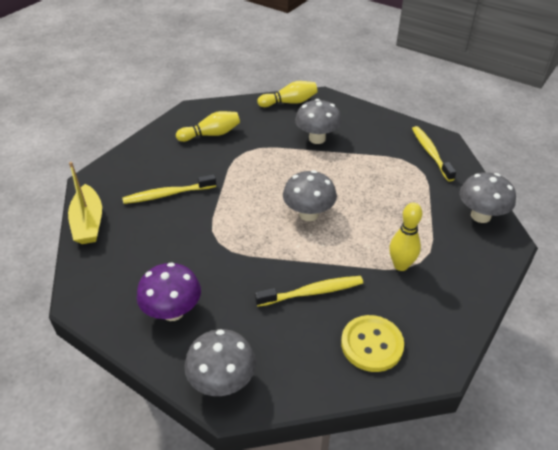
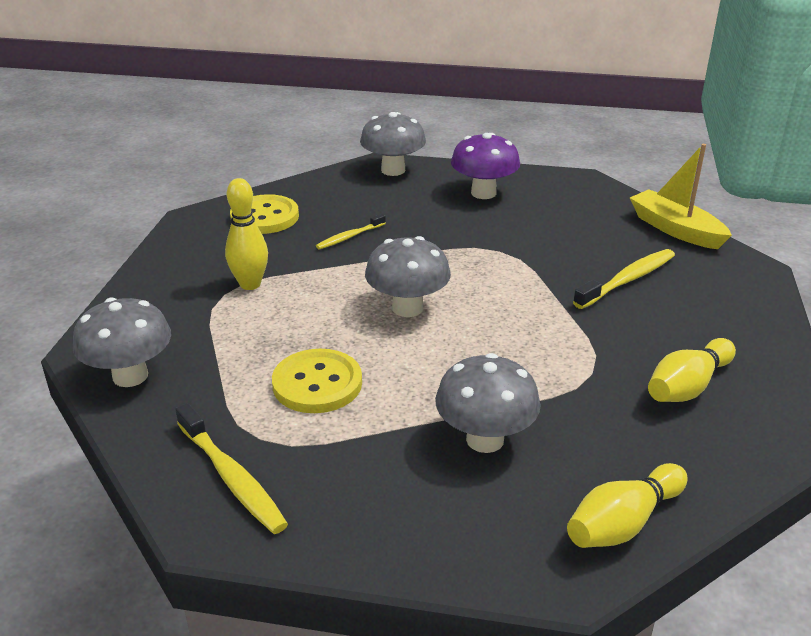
camera: 155 degrees right, 10 degrees down
(312, 292) = (349, 237): yellow toothbrush -> yellow toothbrush, size x0.61
(380, 183) = (317, 384): none -> yellow button

